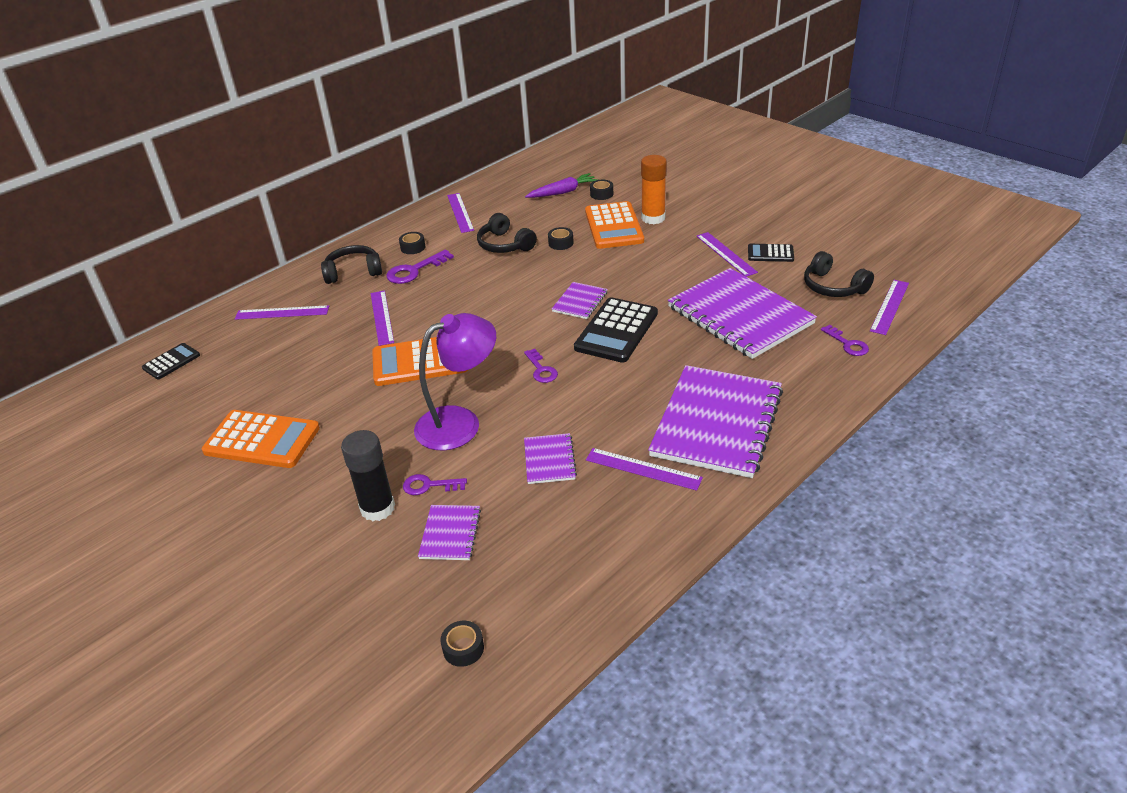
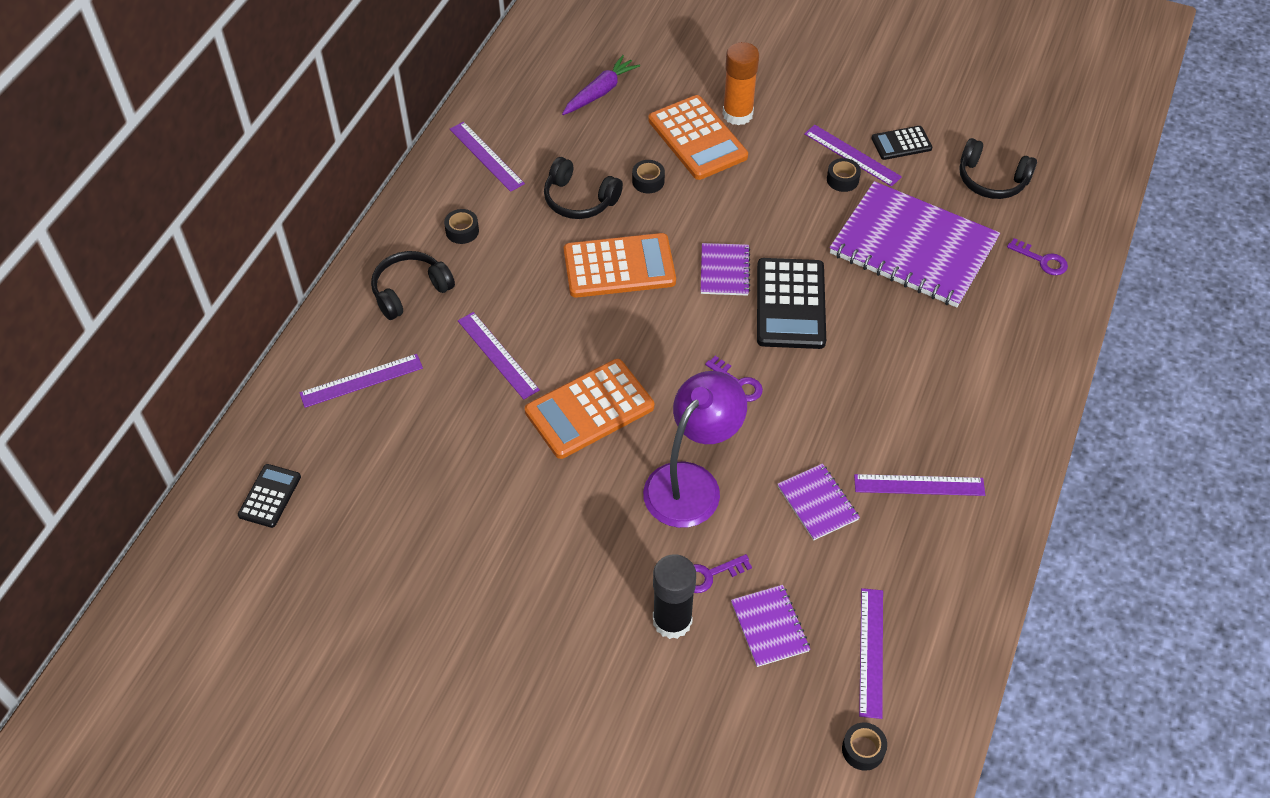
camera: 25 degrees left, 15 degrees up
(262, 440) = (475, 574): orange calculator -> orange calculator (619, 266)
(414, 271) = (490, 270): purple key -> none
(601, 194) = (651, 85): black tape -> black tape (842, 180)
(716, 423) = (962, 404): purple notebook -> none
(889, 306) = (1061, 195): purple ruler -> purple ruler (871, 652)

